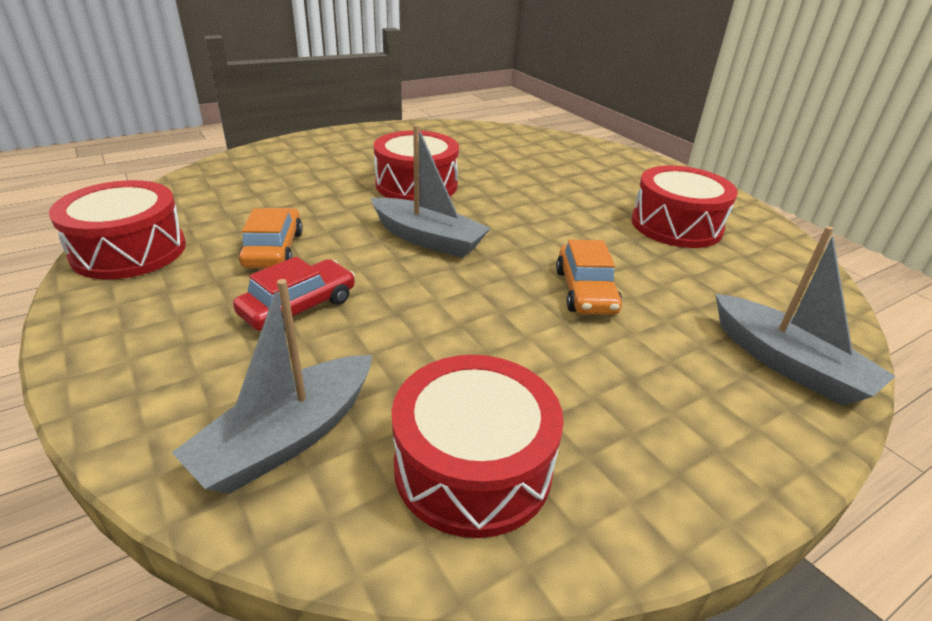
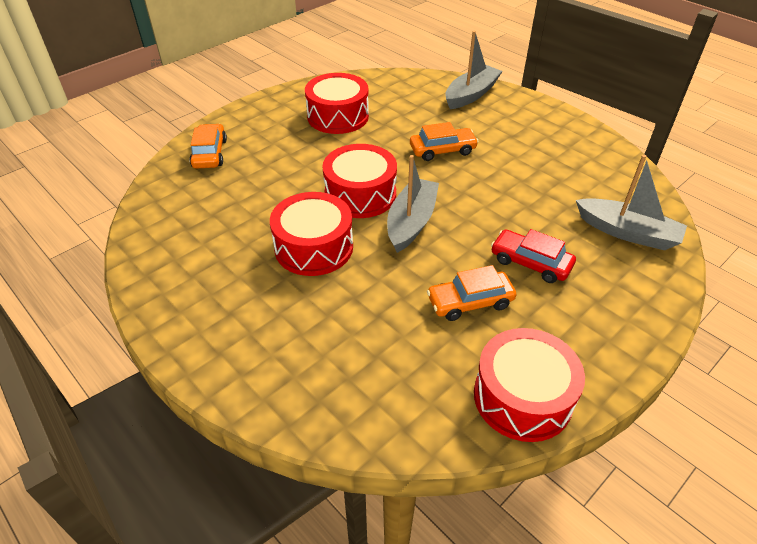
camera: 100 degrees left, 10 degrees up
(473, 466) = (598, 175): red drum -> red drum (360, 194)
(589, 155) = (210, 153): none -> orange car

